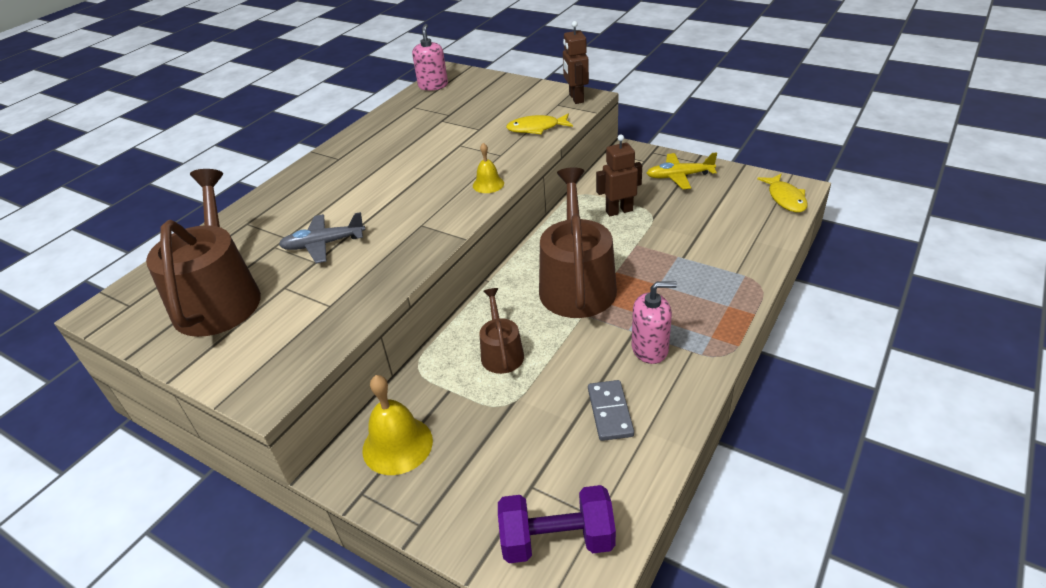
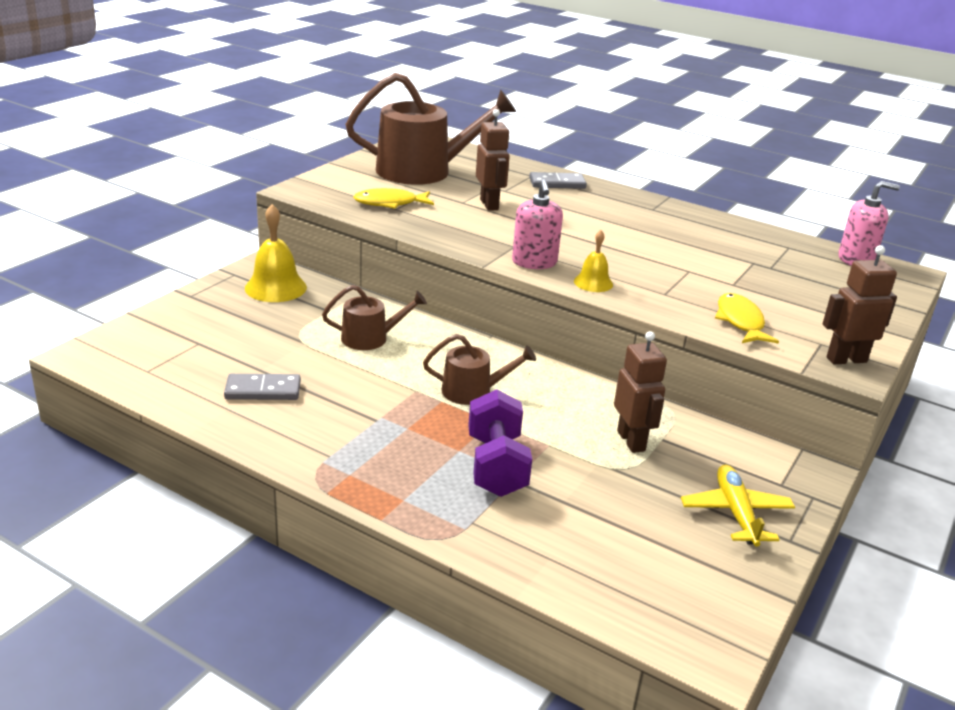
camera: 85 degrees right, 10 degrees down
(271, 207) = (557, 183): none -> grey domino
(323, 244) = (489, 204): grey plane -> brown robot
(557, 540) = (138, 350): purple dumbbell -> purple dumbbell (496, 466)
(576, 283) = (473, 391): brown watering can -> brown watering can, size x0.51
(650, 349) = (344, 427): pink soap dispenser -> pink soap dispenser (534, 262)
(785, 198) = (675, 625): yellow fish -> yellow fish (390, 203)

